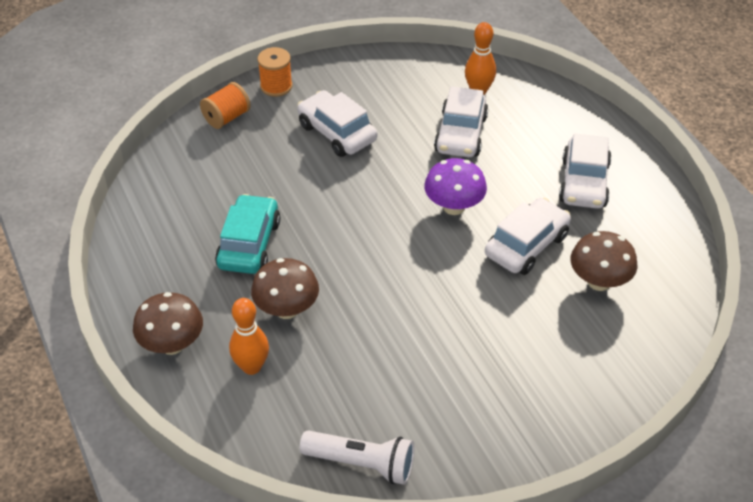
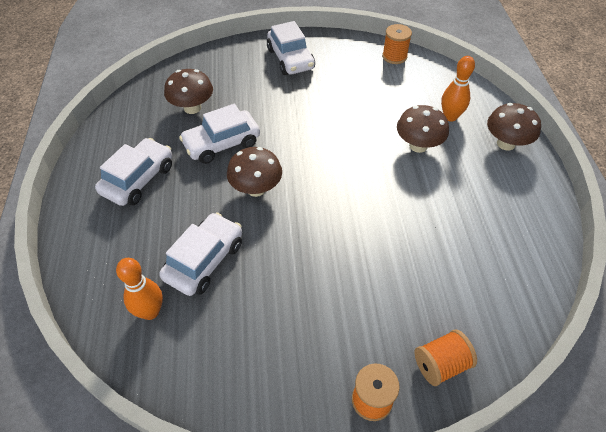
camera: 160 degrees left, 5 degrees up
(249, 244) = (438, 203): turquoise car -> none
(337, 132) = (324, 302): white car -> white car (290, 59)
(361, 464) = (394, 56): white flashlight -> orange spool
(454, 207) = (256, 189): purple mushroom -> brown mushroom

